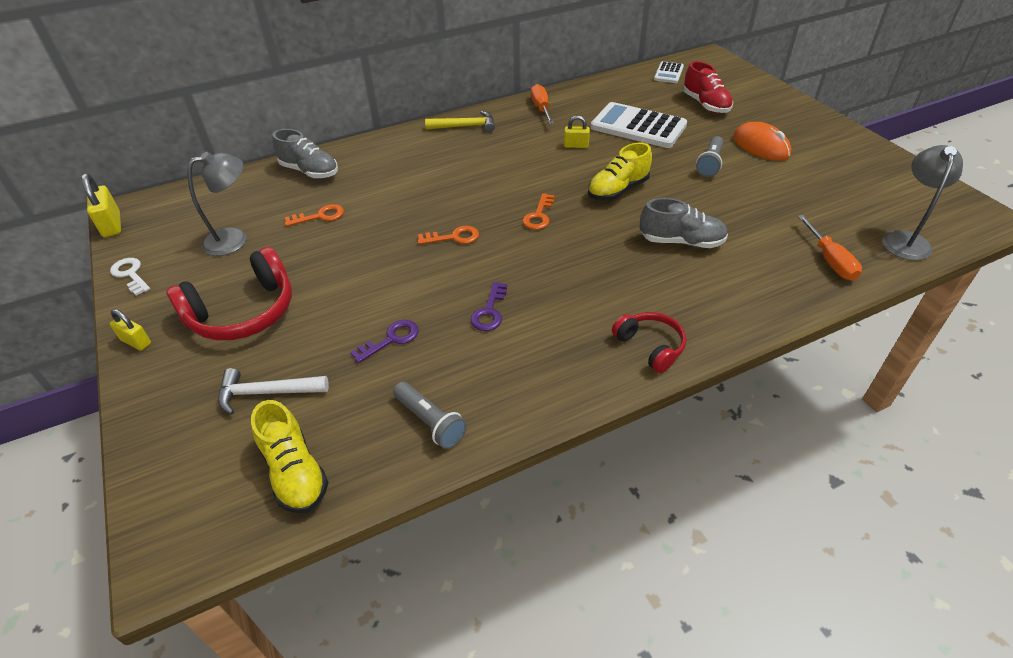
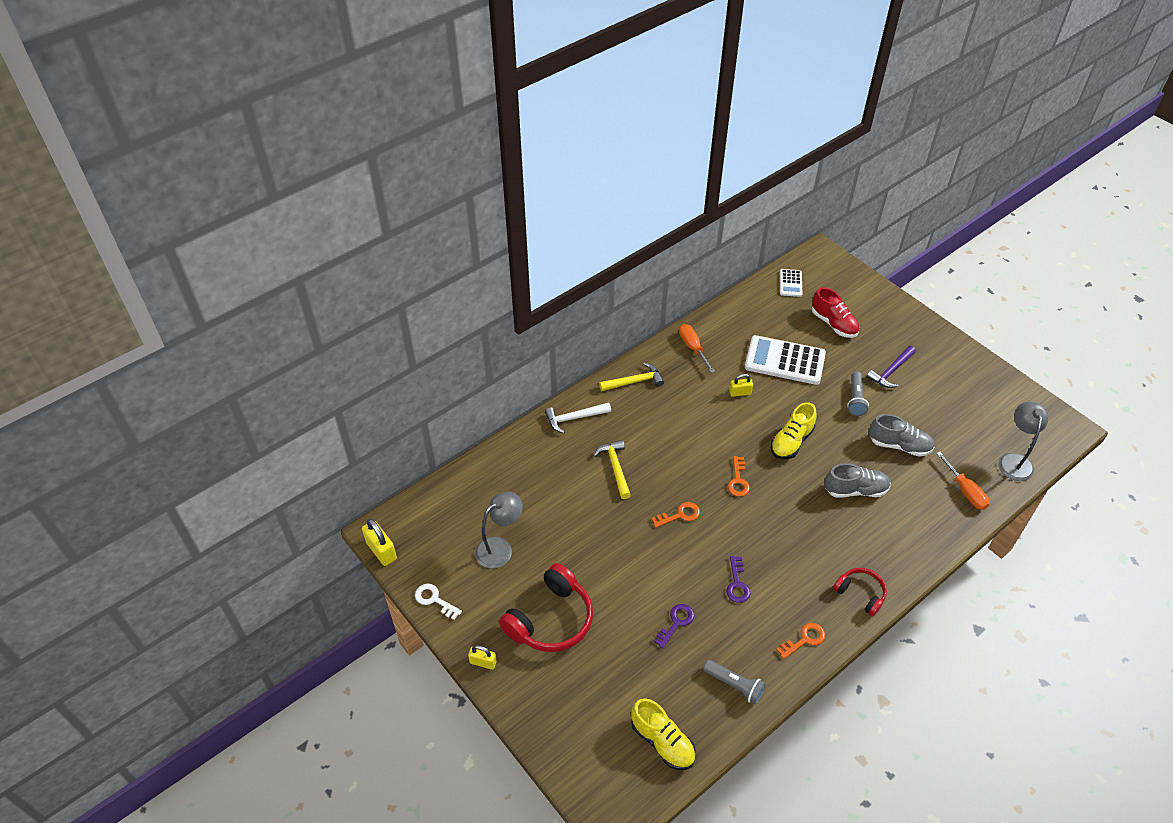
camera: 15 degrees left, 5 degrees up
(267, 392) = (609, 685): white hammer -> white hammer (574, 418)
(309, 171) = (521, 459): grey shoe -> grey shoe (899, 445)
(320, 216) = (558, 511): orange key -> orange key (804, 639)
(405, 189) = (615, 468): none -> yellow hammer
(761, 146) = (891, 371): orange mouse -> purple hammer

